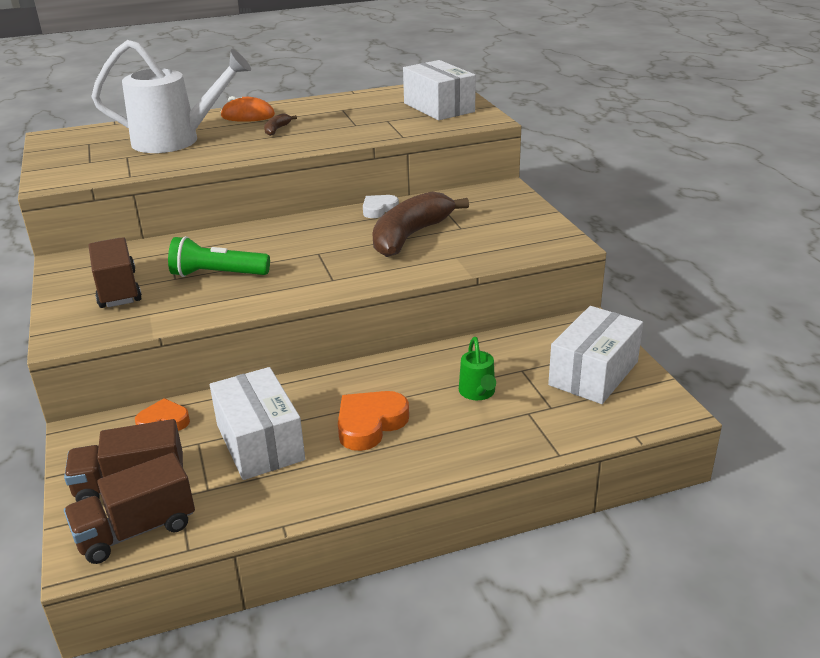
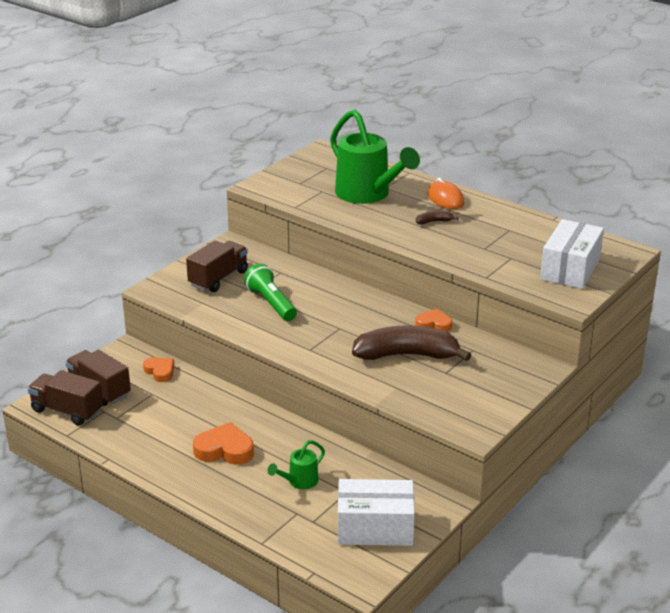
camera: 55 degrees right, 0 degrees up
(176, 140) = (367, 194): white watering can -> green watering can
(260, 442) = (171, 415): white box -> none
(379, 209) = (434, 324): white heart -> orange heart

